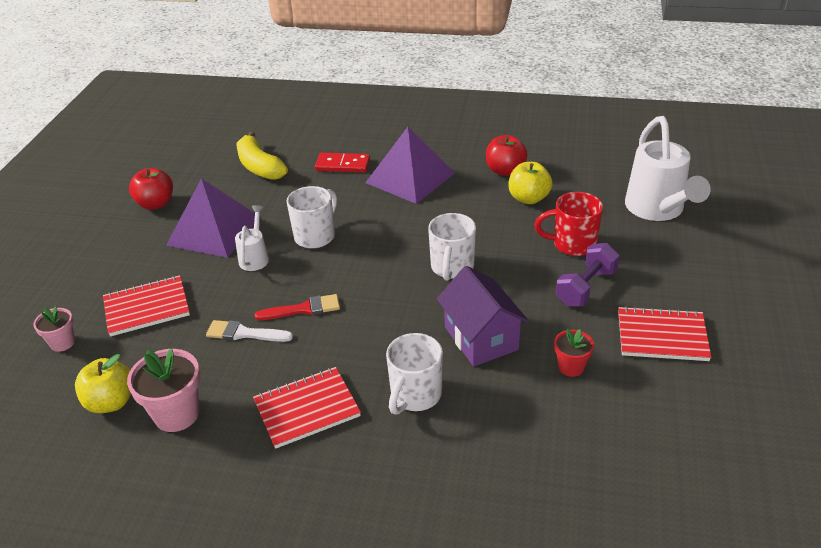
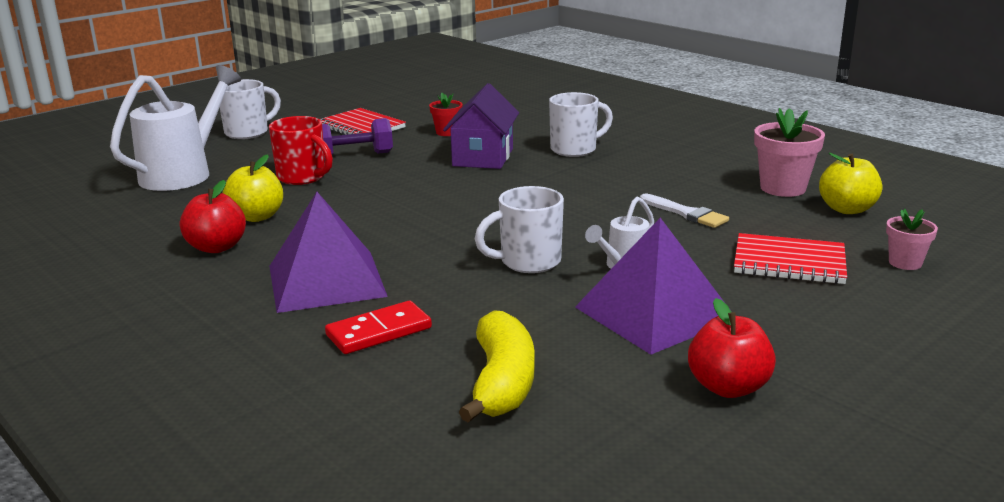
camera: 145 degrees left, 15 degrees down
(303, 309) = (611, 212): red brush -> none
(307, 409) = (666, 164): red notebook -> none
(342, 165) = (379, 331): red domino -> red domino turned 75 degrees counterclockwise
(452, 268) = (432, 195): white mug -> white mug (248, 132)

